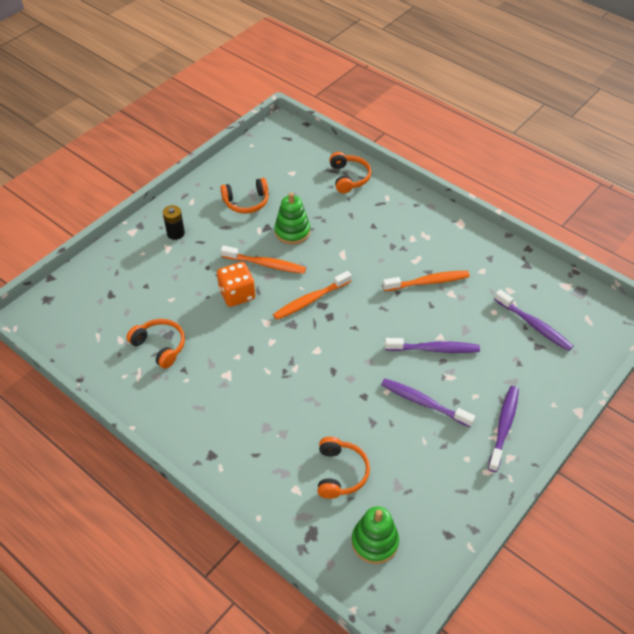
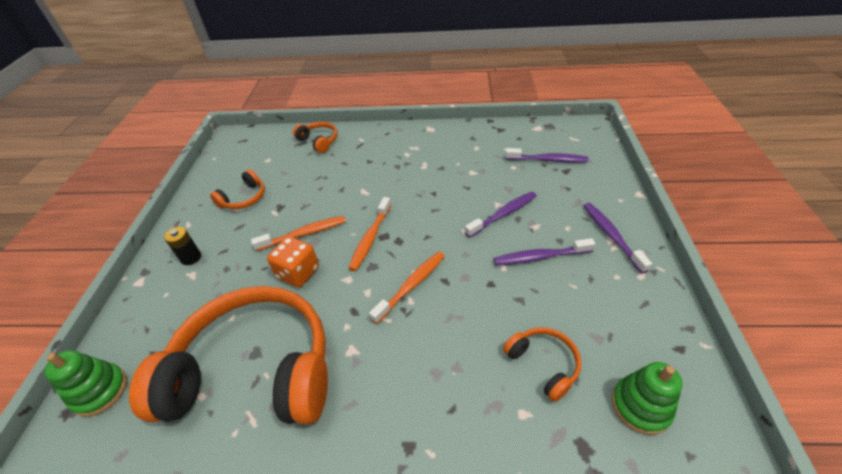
camera: 35 degrees left, 5 degrees down
(160, 346) = (254, 371): orange headphones -> orange headphones, size x2.39
(292, 232) = (306, 198): green stacking toy -> green stacking toy (100, 391)
(428, 282) = (448, 174): orange toothbrush -> orange toothbrush (411, 285)

